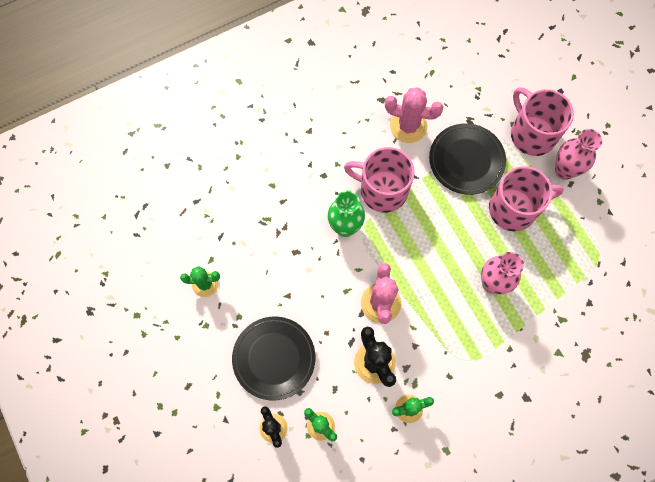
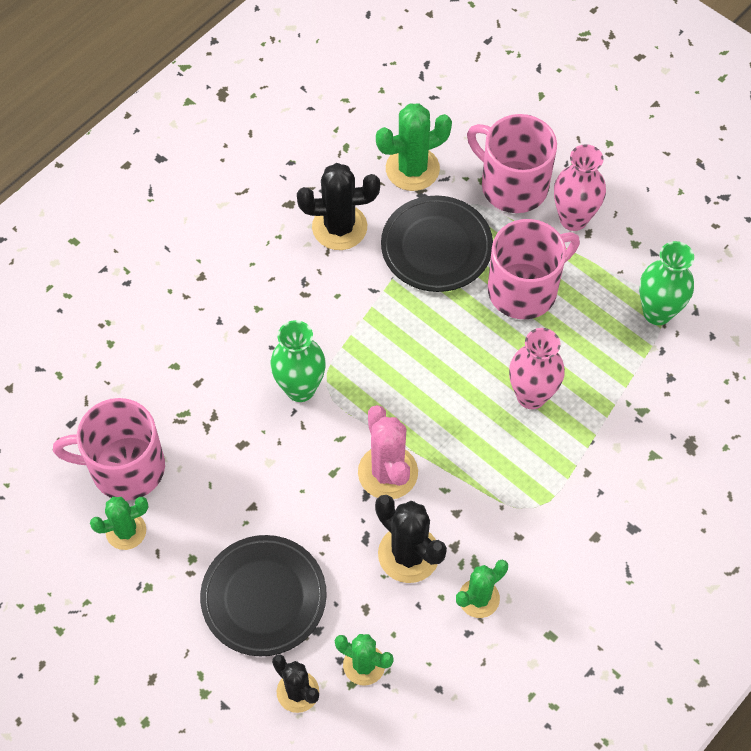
camera: 20 degrees left, 10 degrees down
(382, 190) = (334, 323): pink mug -> pink mug (125, 468)
(408, 126) = (339, 227): pink cactus -> black cactus
(470, 101) = (412, 169): none -> green cactus
(597, 255) = (657, 312): none -> green vase

